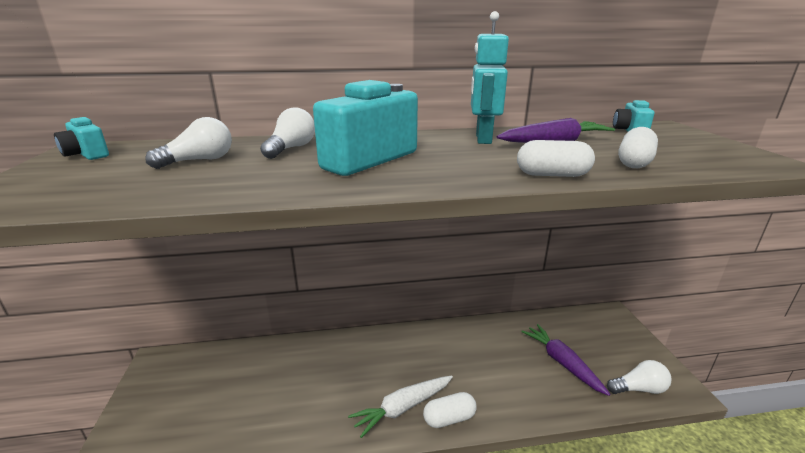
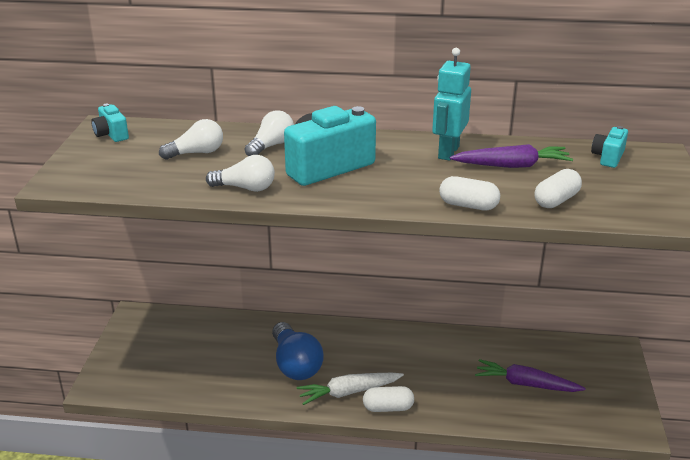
camera: 15 degrees right, 5 degrees up
(338, 386) = (295, 364): none -> blue light bulb
(562, 362) = (525, 384): purple carrot -> purple carrot turned 60 degrees counterclockwise
(639, 389) = (590, 420): white light bulb -> white light bulb (245, 188)

